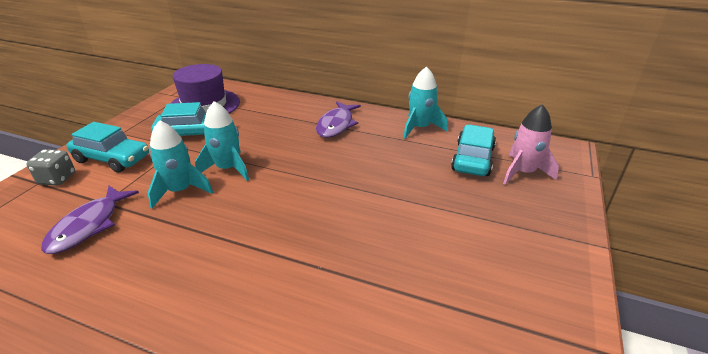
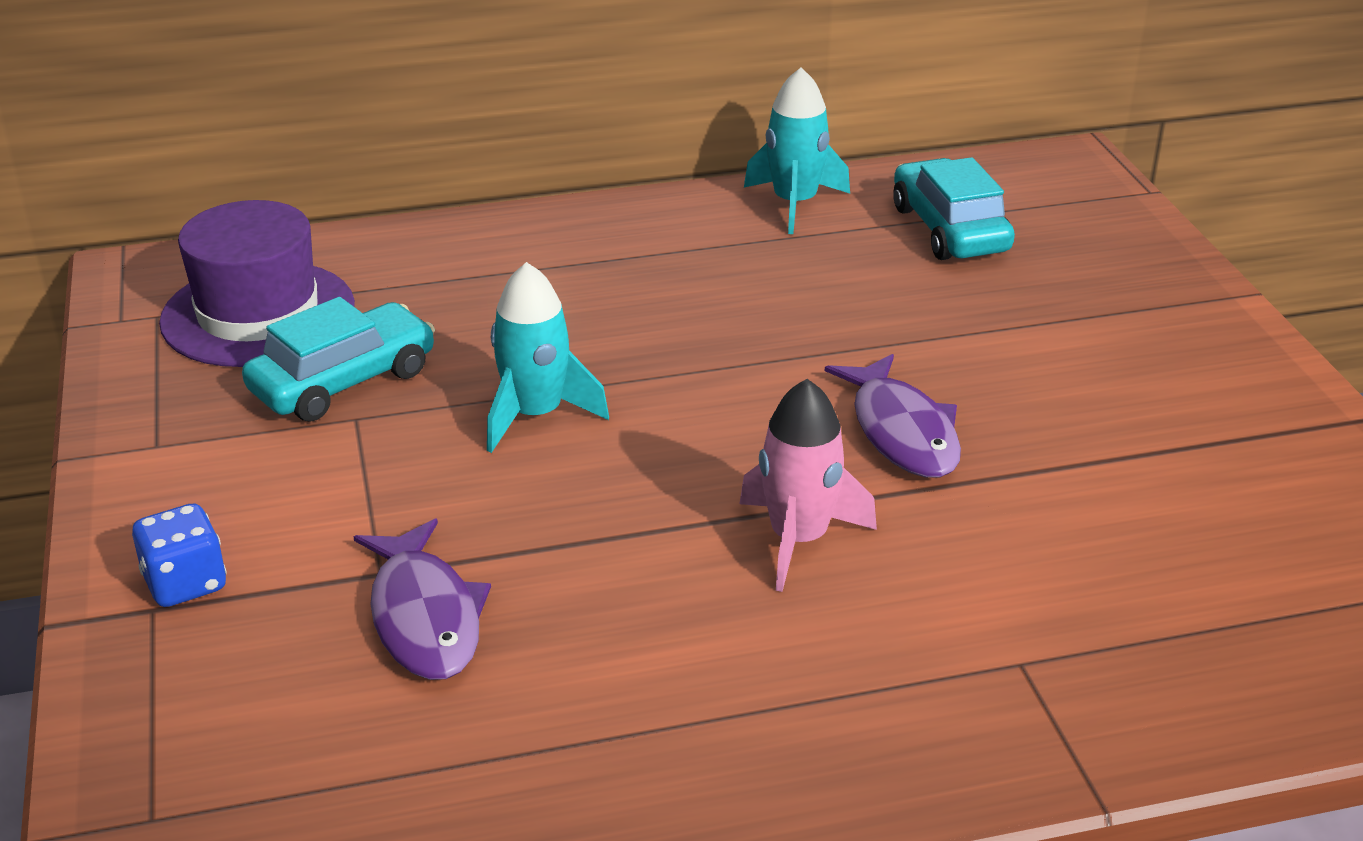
camera: 35 degrees left, 0 degrees up
(57, 179) = (185, 583): grey dice -> blue dice
(112, 159) = (241, 498): turquoise car -> none
(180, 191) = (505, 489): turquoise rocket -> none
(336, 125) = (627, 253): purple fish -> purple fish (901, 432)
(523, 172) = (1049, 224): pink rocket -> pink rocket (799, 539)

